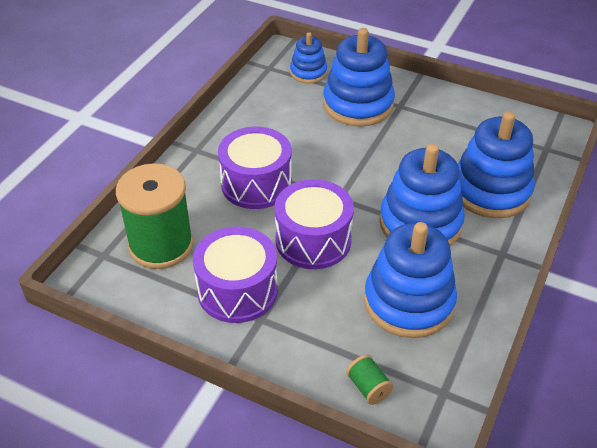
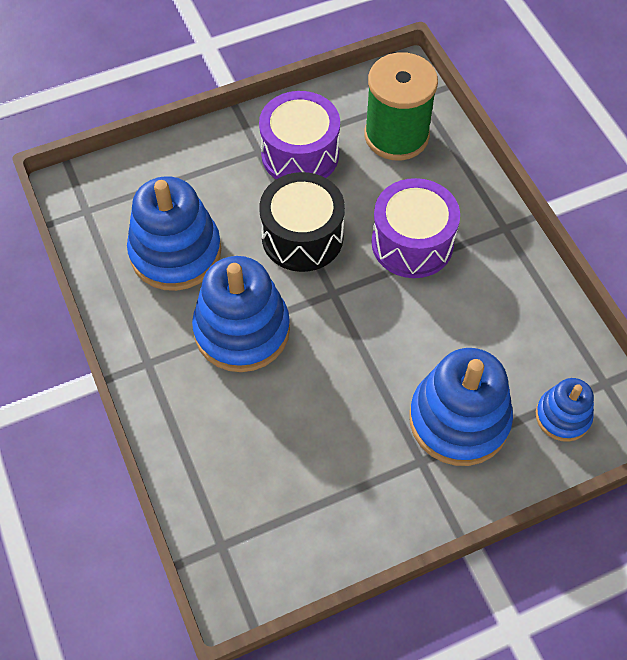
camera: 130 degrees right, 15 degrees up
(313, 240) = (302, 237): purple drum -> black drum
(368, 387) = (137, 172): green spool -> none
(490, 191) = (220, 427): blue stacking toy -> none

